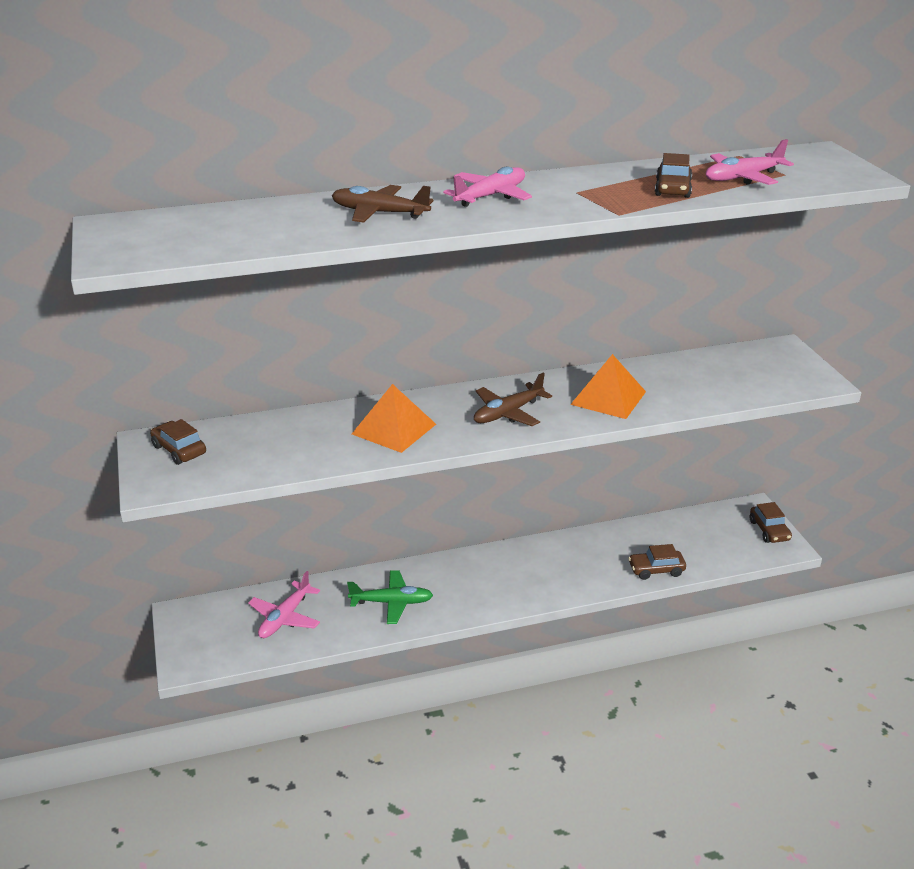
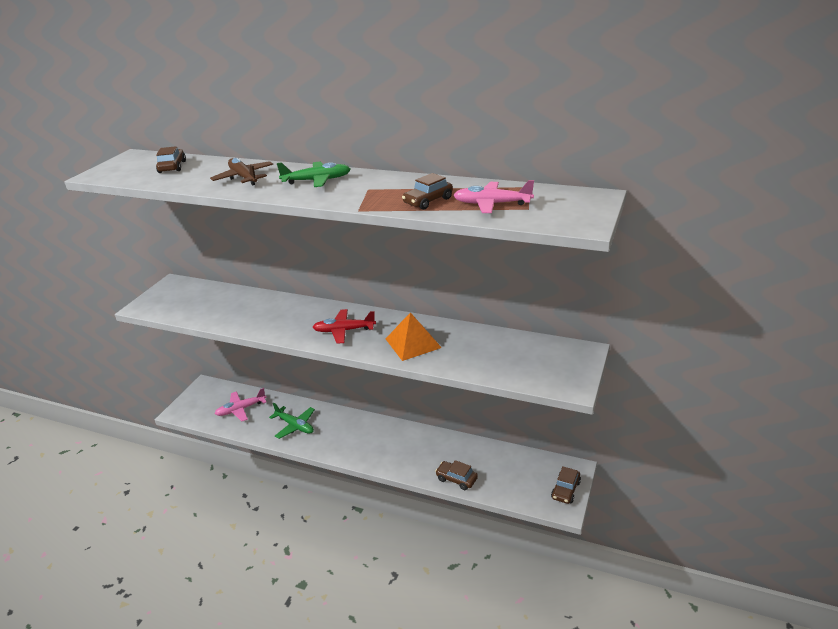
camera: 40 degrees right, 0 degrees up
(179, 450) = (176, 292): brown car -> brown car (172, 167)
(394, 429) = (276, 317): orange pyramid -> none
(491, 196) = (317, 180): pink plane -> green plane
(508, 413) = (344, 330): brown plane -> red plane

